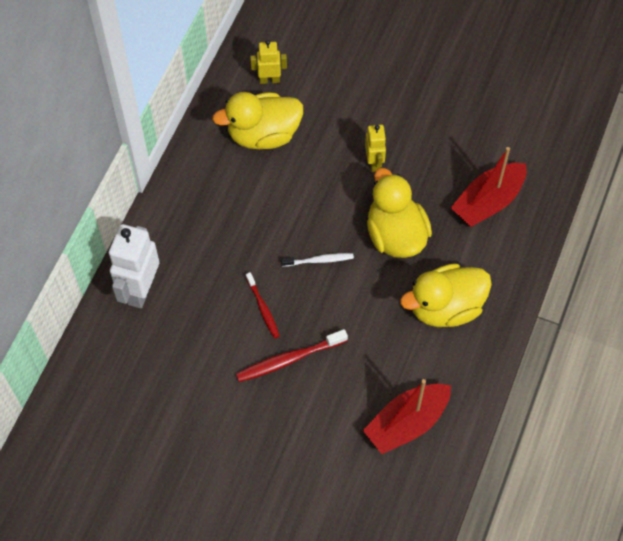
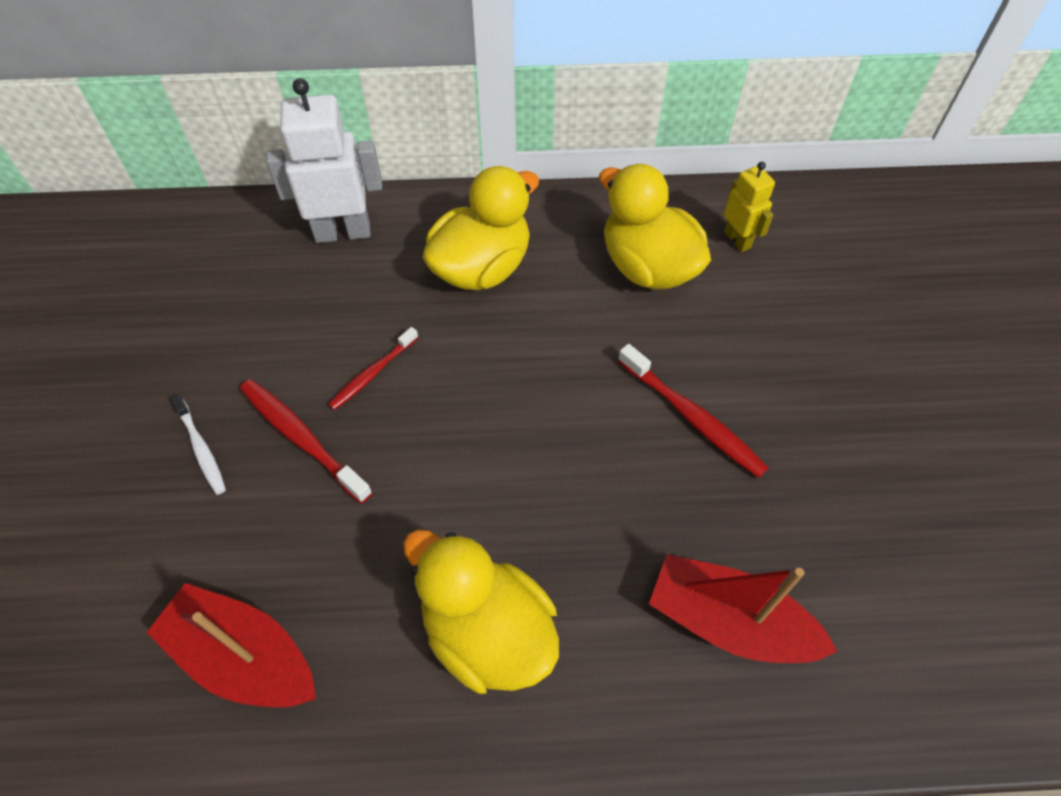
camera: 65 degrees right, 5 degrees down
(319, 260) = (484, 412): white toothbrush -> white toothbrush (201, 449)
(374, 162) = (692, 418): yellow robot -> red toothbrush
(395, 235) = (583, 499): yellow duck -> yellow duck (482, 267)

